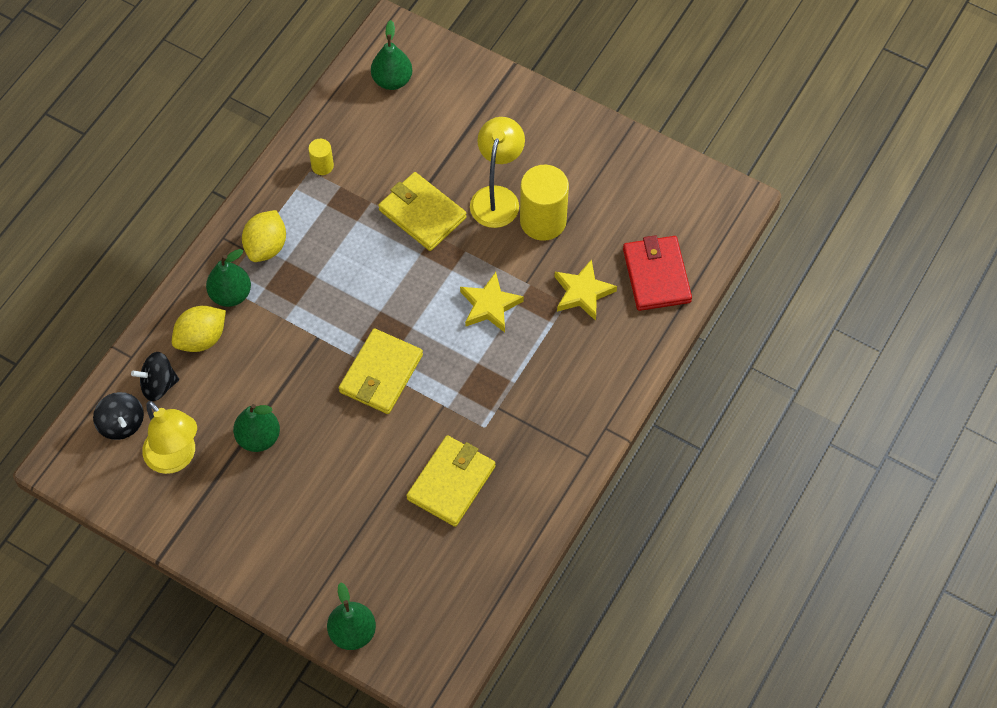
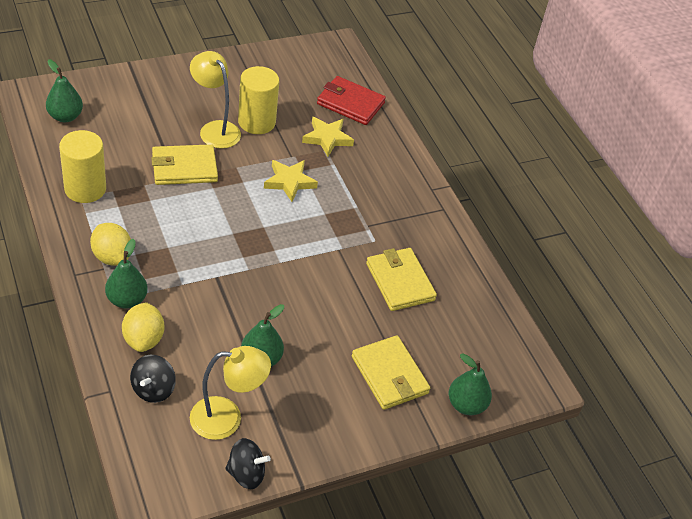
camera: 60 degrees left, 15 degrees down
(122, 424) = (161, 433): black spinning top -> black spinning top (246, 473)
(322, 166) = (85, 189): yellow cylinder -> yellow cylinder, size x2.05
(381, 374) = (281, 263): yellow wallet -> yellow wallet (390, 375)

